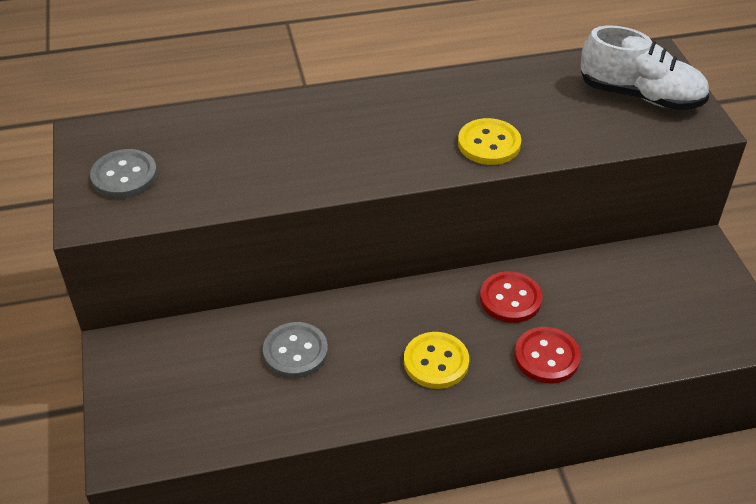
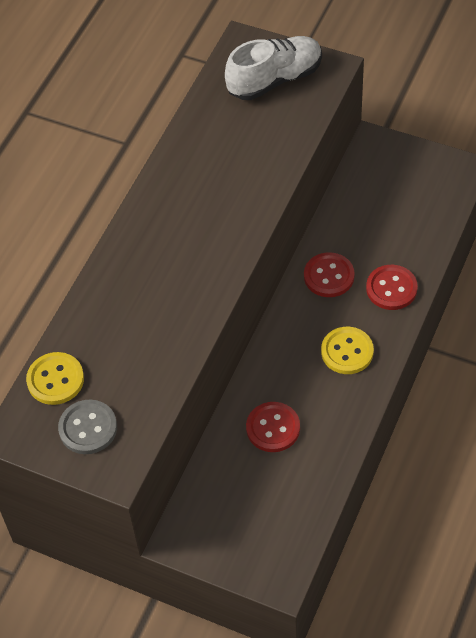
camera: 50 degrees left, 10 degrees up
(295, 352) = (273, 428): grey button -> red button
(489, 144) = (247, 192): yellow button -> yellow button (55, 380)

